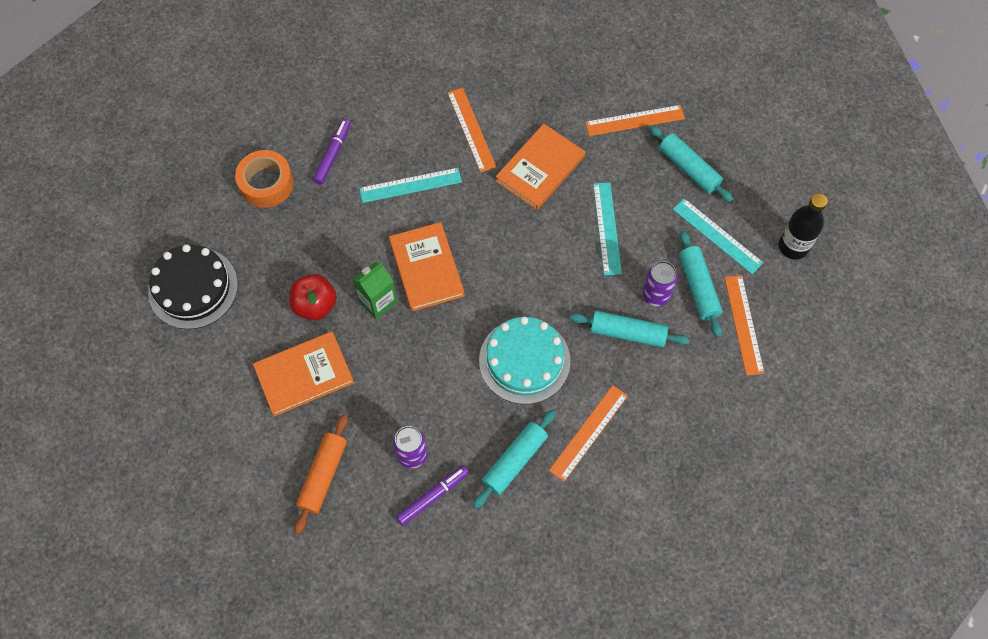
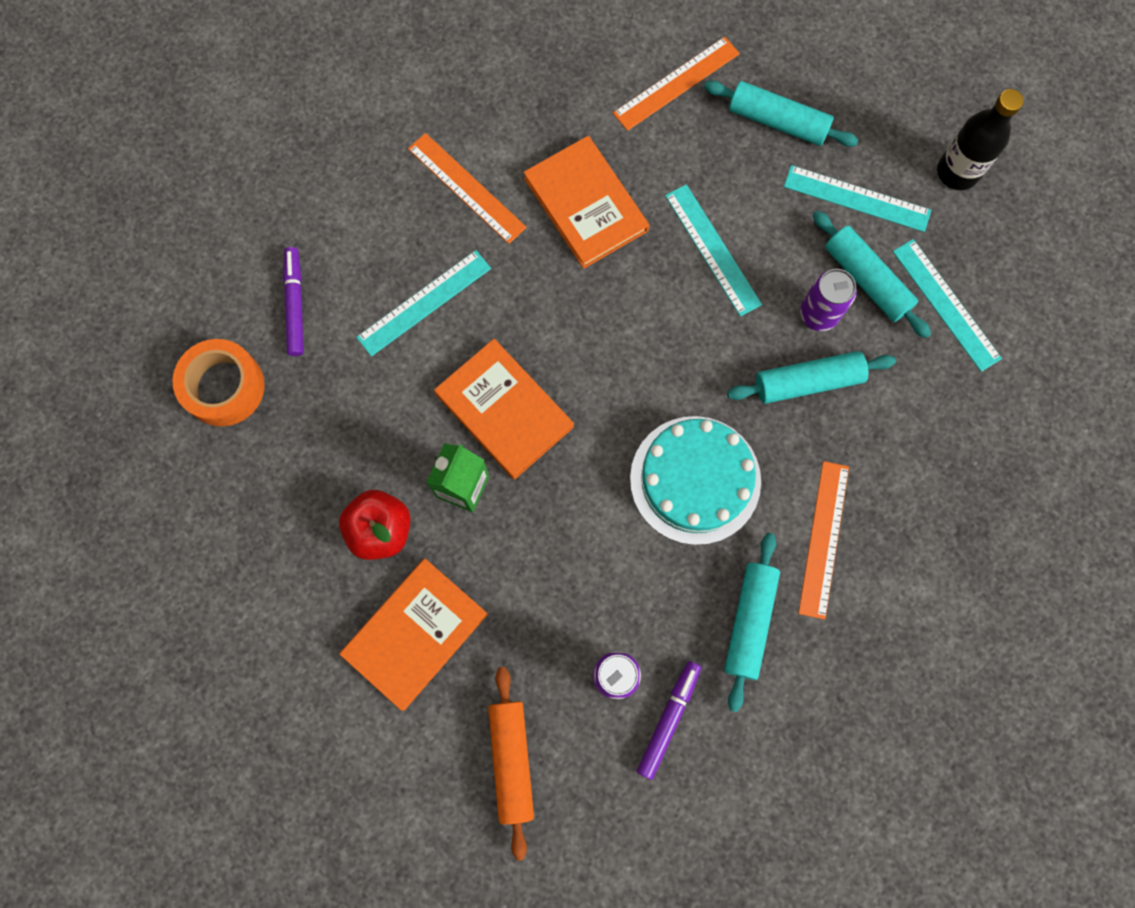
camera: 25 degrees left, 10 degrees up
(193, 288) = (198, 582): black cake -> none
(540, 169) = (586, 204): orange book -> orange book turned 45 degrees counterclockwise
(743, 324) = (946, 304): orange ruler -> turquoise ruler

